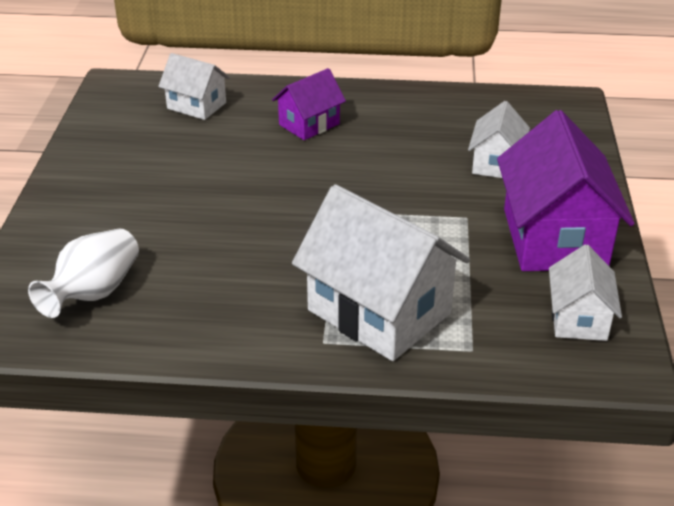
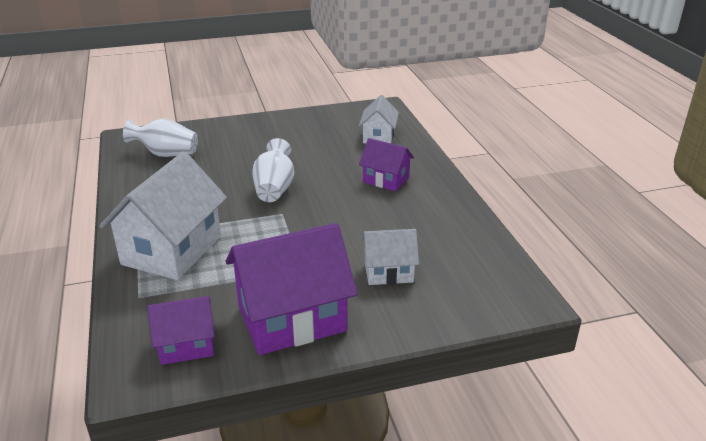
camera: 70 degrees right, 5 degrees down
(275, 207) = (274, 189): none -> white vase
(578, 318) = (186, 345): white house -> purple house

